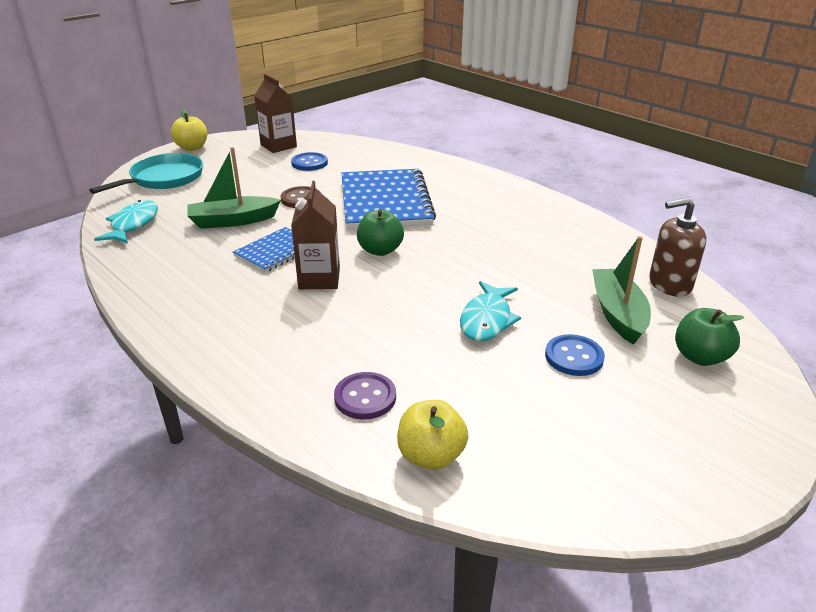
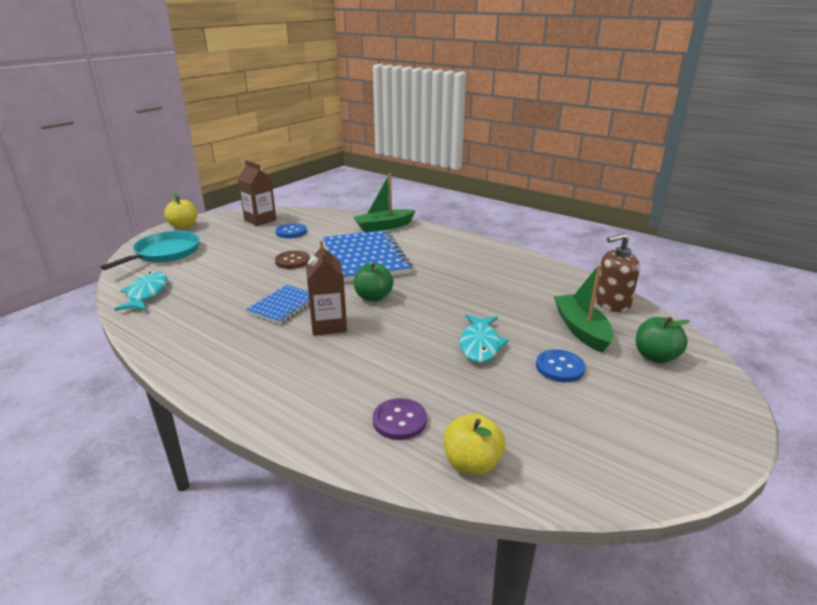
camera: 10 degrees left, 5 degrees down
(233, 221) = (238, 283): green boat -> green boat (384, 226)

